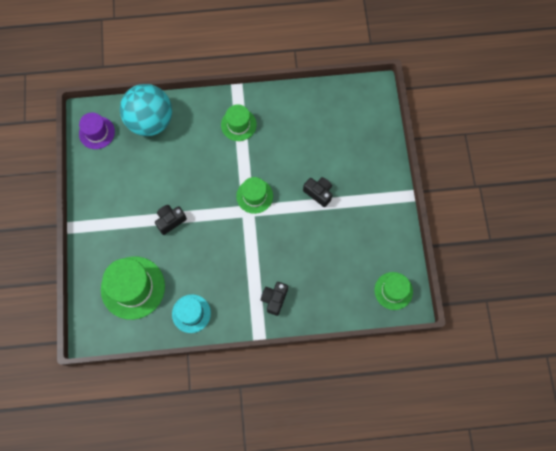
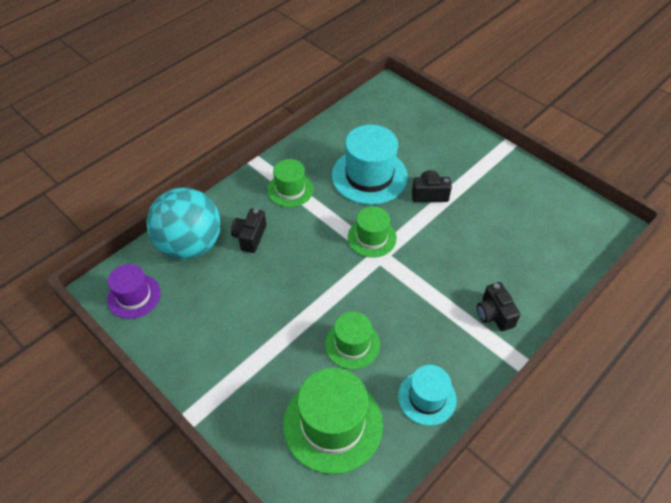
camera: 40 degrees left, 20 degrees down
(170, 221) = (307, 322): black camera -> black camera (250, 237)
(295, 151) = (369, 176): none -> turquoise hat
(393, 291) = (586, 225): green hat -> green hat (352, 344)

